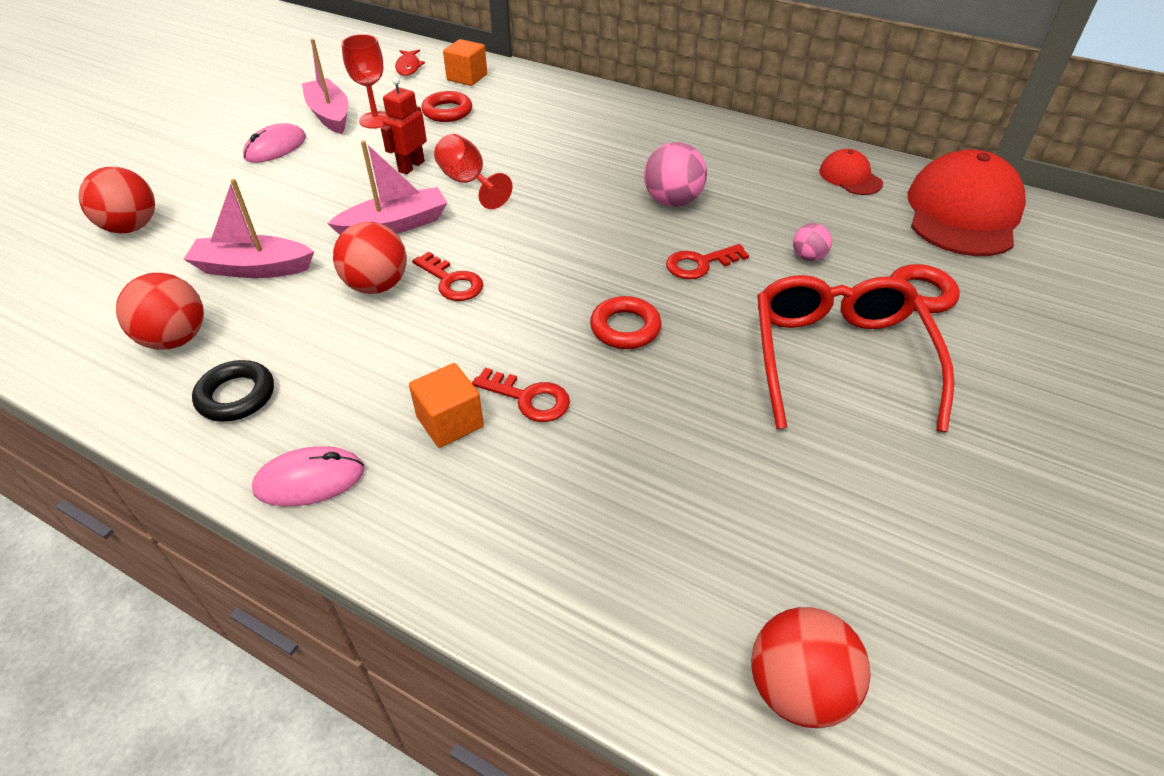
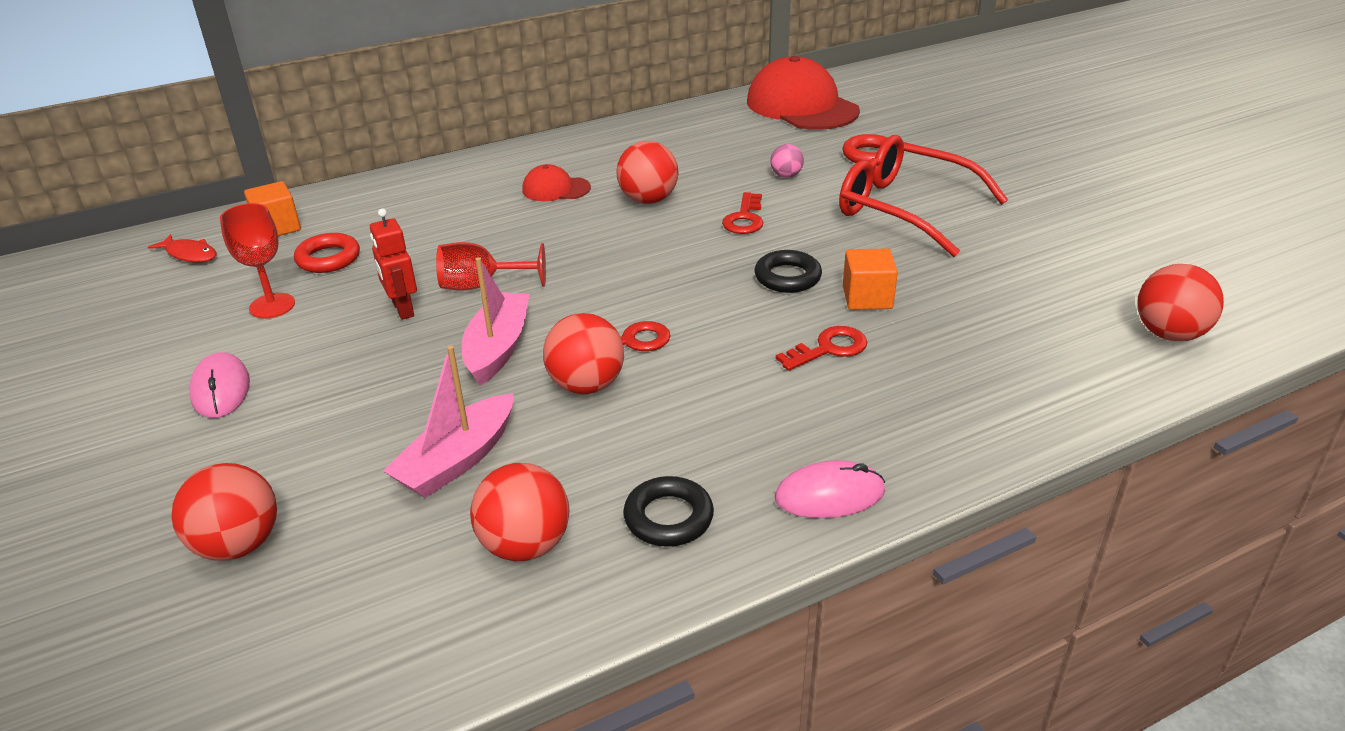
camera: 55 degrees left, 10 degrees down
(309, 480) = (829, 495): pink mouse -> pink mouse turned 60 degrees clockwise
(330, 115) = (208, 333): pink boat -> none
(450, 422) = (822, 396): orange cube -> orange cube (867, 298)
(625, 328) = (787, 277): red ring -> black ring
(672, 201) = (648, 200): pink ball -> red ball
(850, 177) = (711, 123): red cap -> red cap (556, 189)

